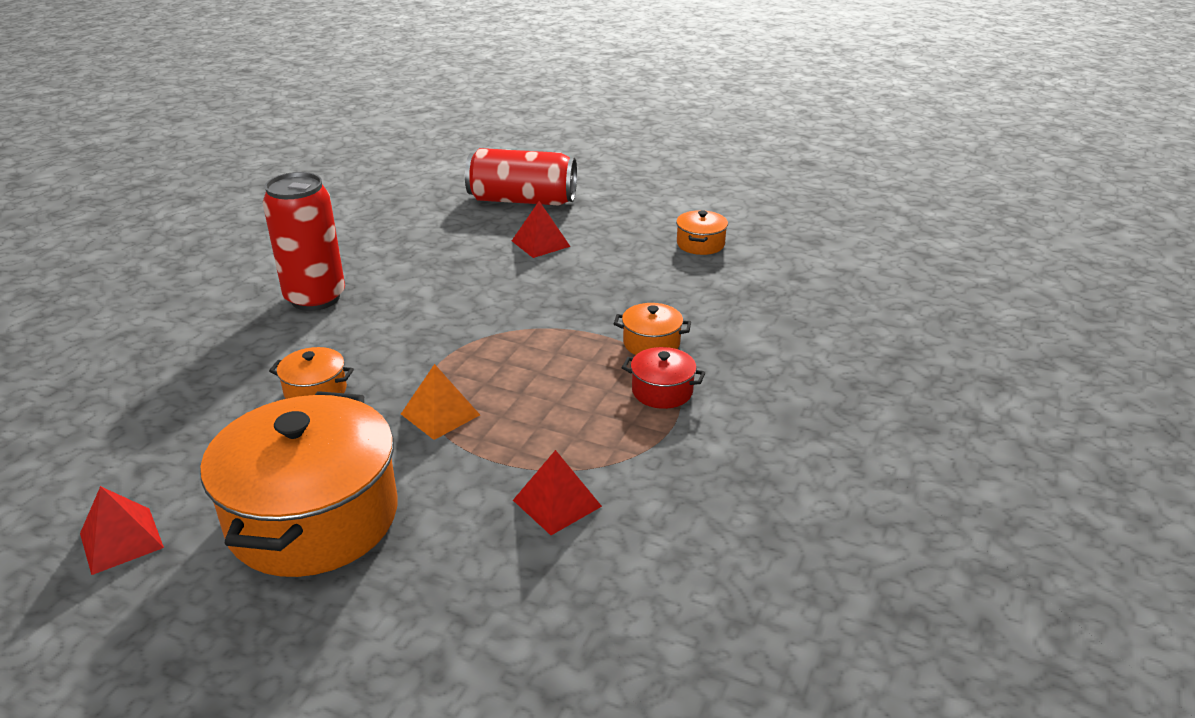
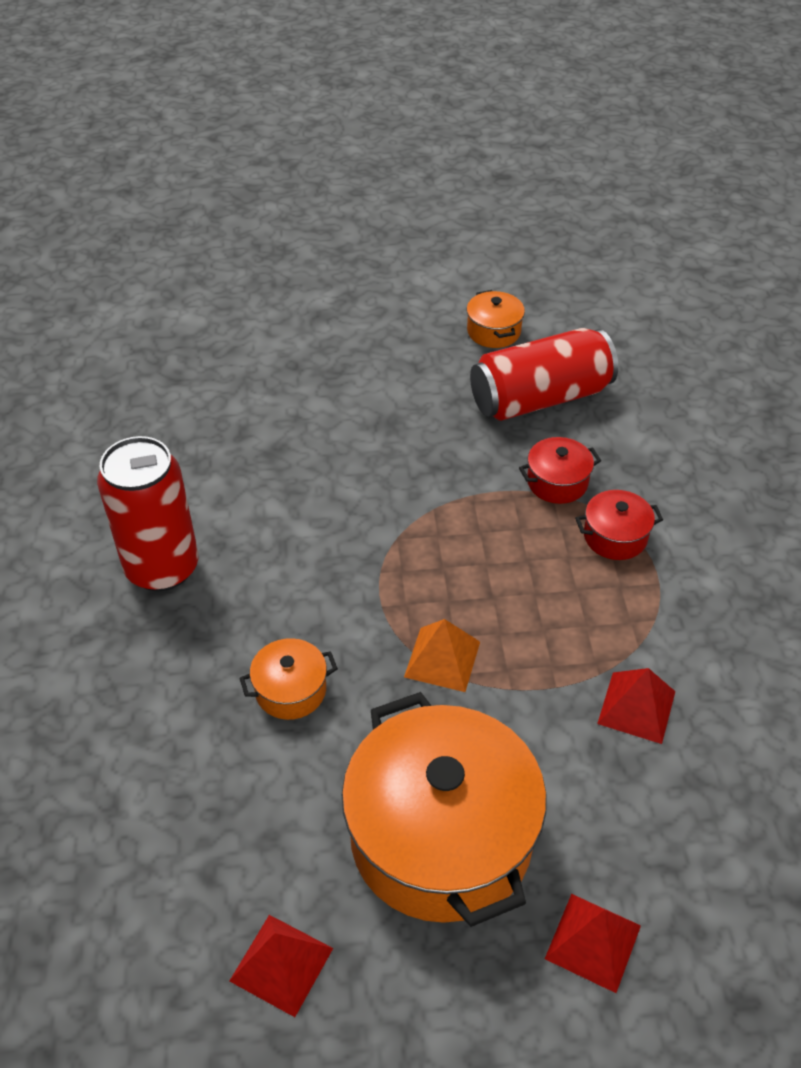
camera: 30 degrees left, 15 degrees up
(522, 200) = (257, 334): red can -> red can (540, 398)
(540, 243) = (334, 391): red pyramid -> red pyramid (593, 941)
(651, 343) = (557, 482): orange pot -> red pot

